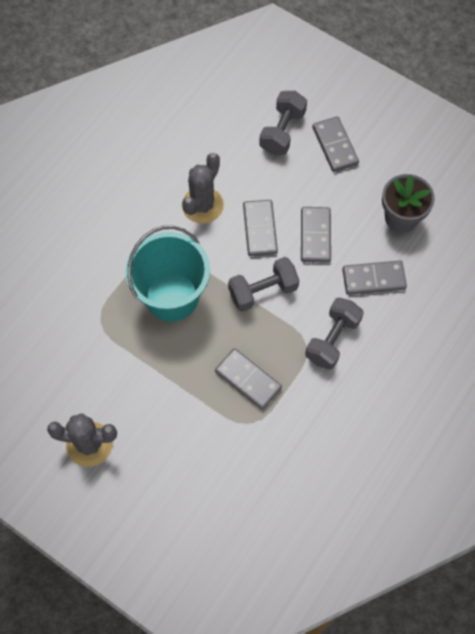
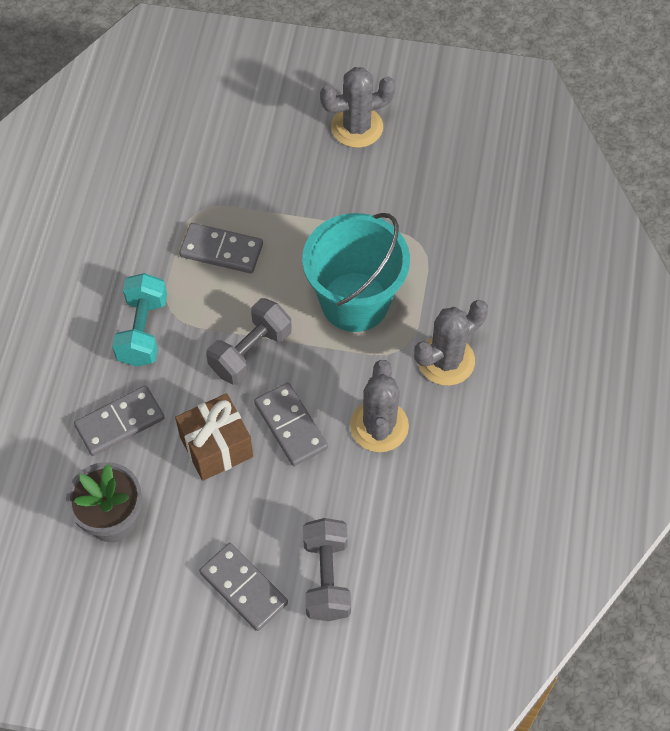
camera: 155 degrees right, 5 degrees down
(134, 229) = (446, 360): none -> grey cactus
(315, 236) = (216, 447): grey domino -> brown gift
(332, 339) = (143, 331): grey dumbbell -> turquoise dumbbell

